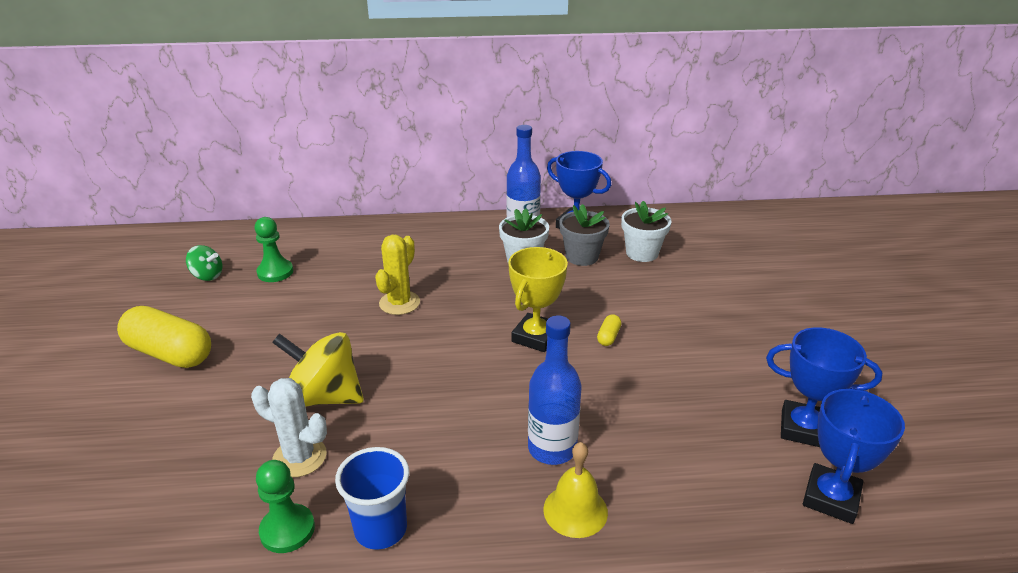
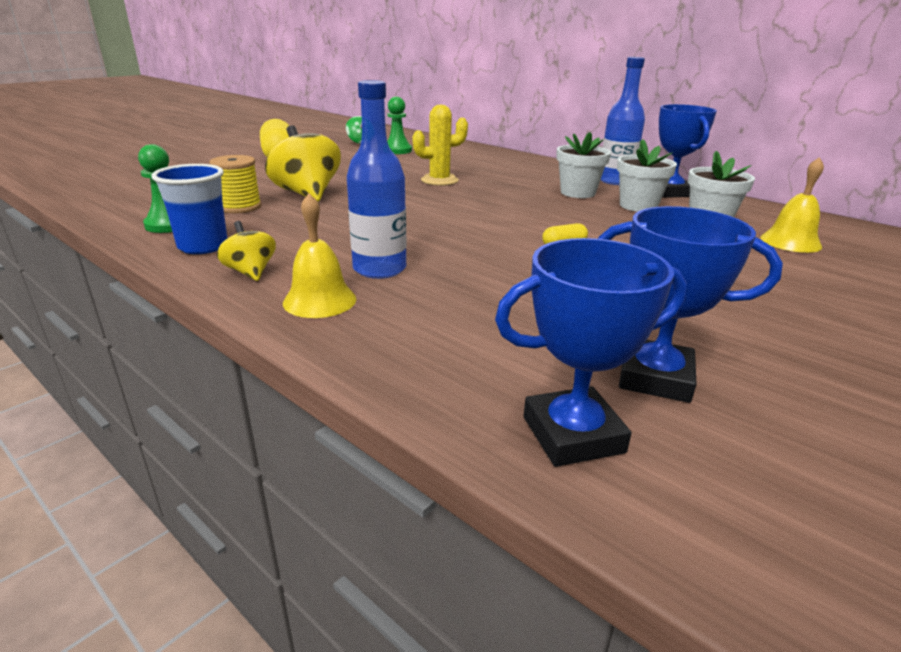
camera: 45 degrees right, 5 degrees down
(299, 457) = (240, 207): white cactus -> yellow spool
(479, 524) = (250, 272): none -> yellow spinning top
(535, 337) = (499, 223): yellow trophy -> none
(582, 257) = (638, 206): grey flower pot -> white flower pot
(703, 252) = (790, 242): none -> yellow bell
(803, 429) = (655, 377): blue trophy -> blue trophy turned 45 degrees counterclockwise

